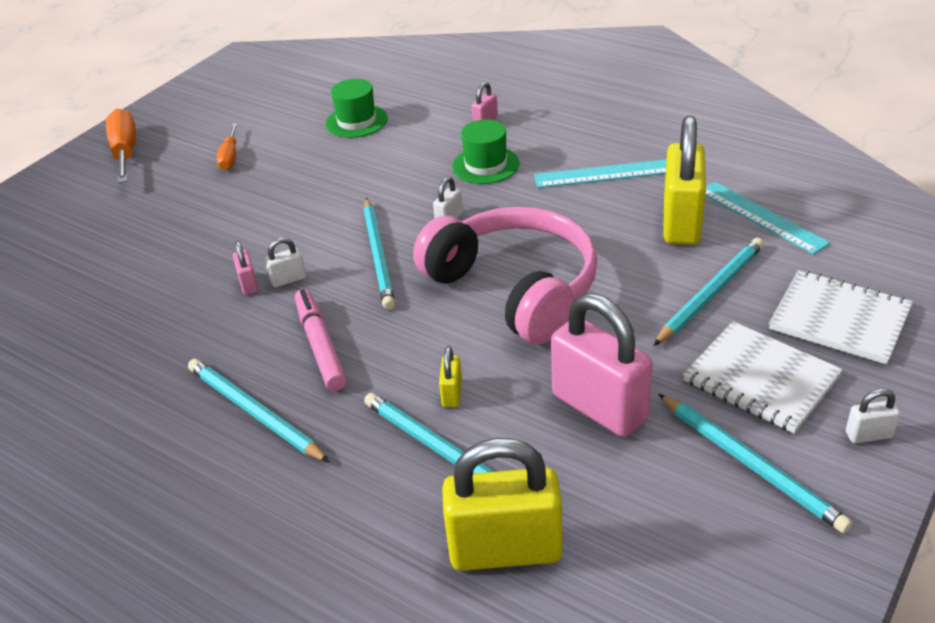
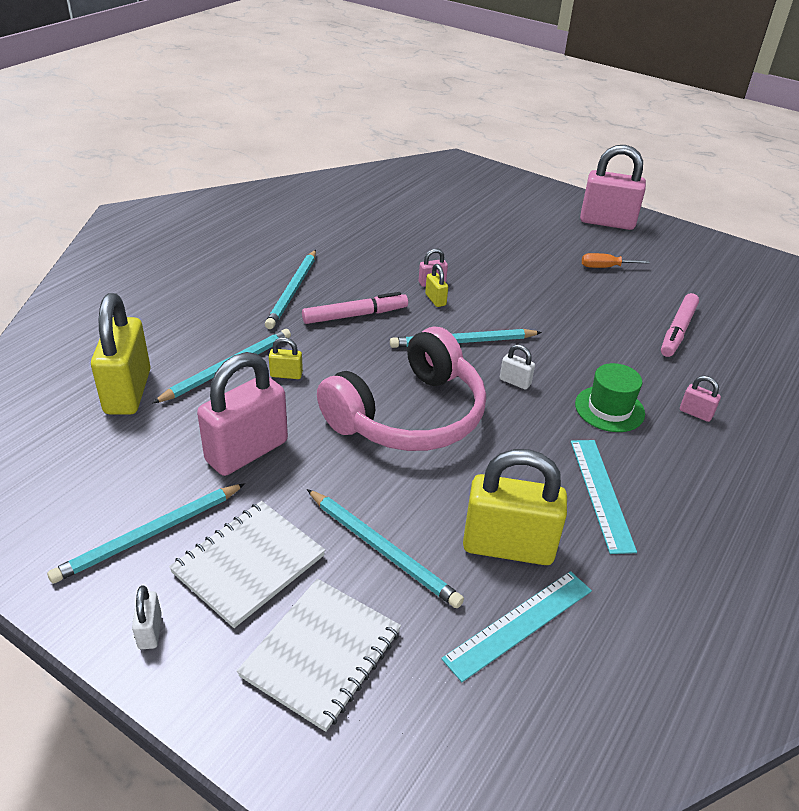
camera: 85 degrees right, 0 degrees up
(125, 152) = (607, 222): orange screwdriver -> pink padlock
(255, 413) = (293, 291): turquoise pencil -> turquoise pencil turned 150 degrees clockwise
(288, 279) = (435, 300): white padlock -> yellow padlock
(356, 121) = (678, 331): green hat -> pink marker

